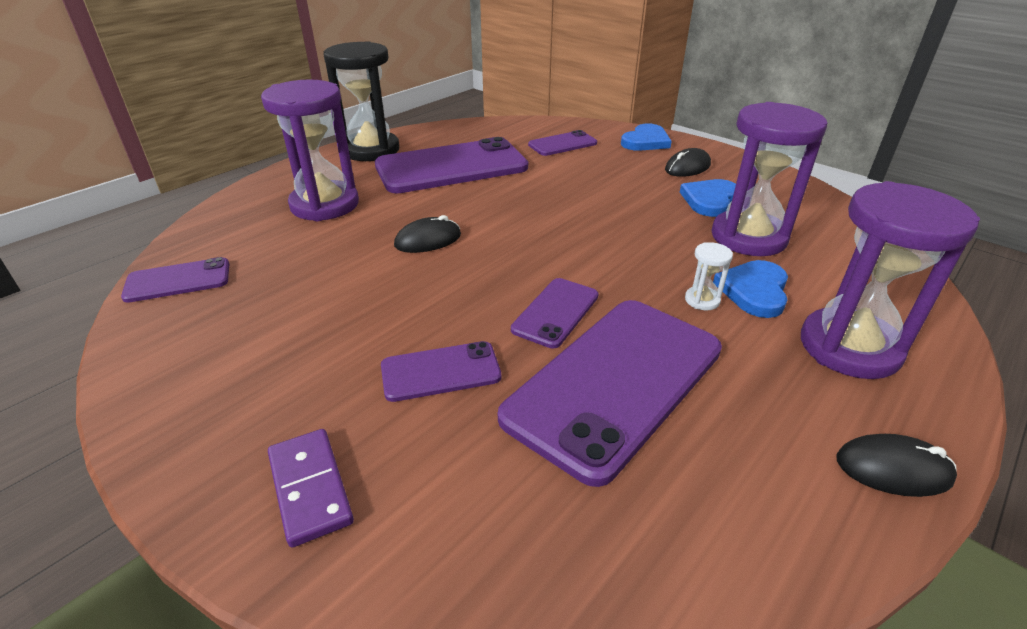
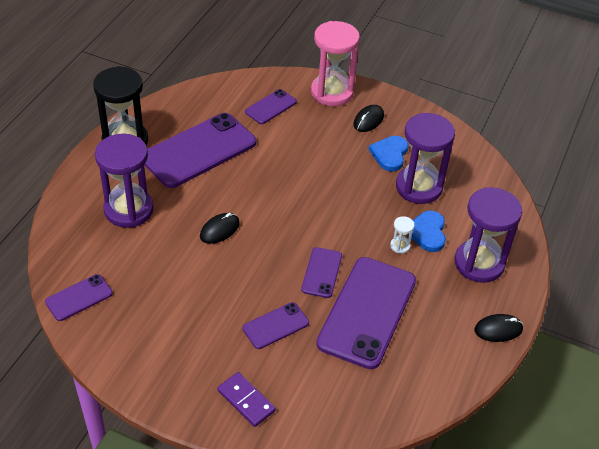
camera: 20 degrees left, 10 degrees up
(646, 141) = (332, 92): blue heart -> pink hourglass

